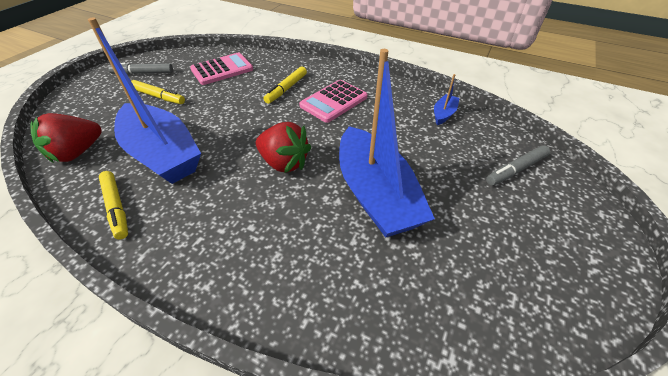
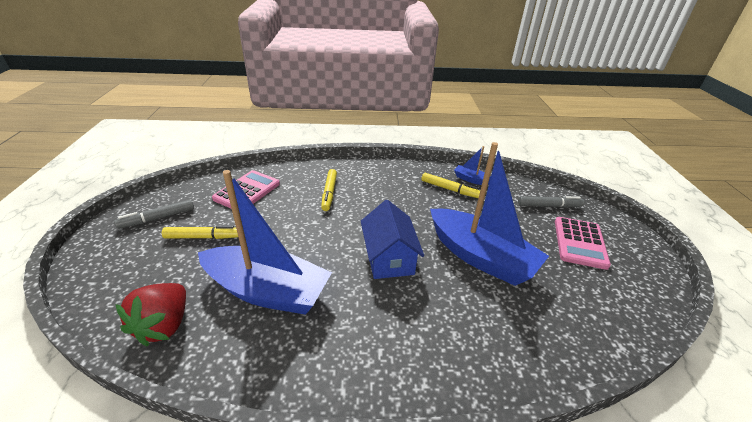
camera: 30 degrees left, 10 degrees down
(116, 207) = (271, 359): yellow marker -> yellow marker (449, 189)
(284, 163) = (389, 258): red strawberry -> blue house
(334, 101) = (381, 193): pink calculator -> pink calculator (580, 243)
(443, 114) = (471, 179): blue boat -> blue boat turned 60 degrees counterclockwise
(516, 169) = (549, 206): grey marker -> grey marker turned 120 degrees counterclockwise

